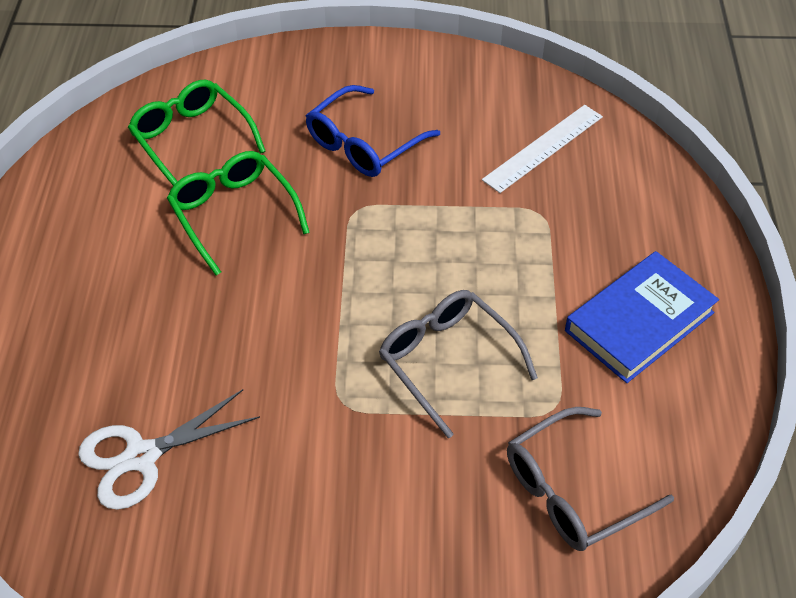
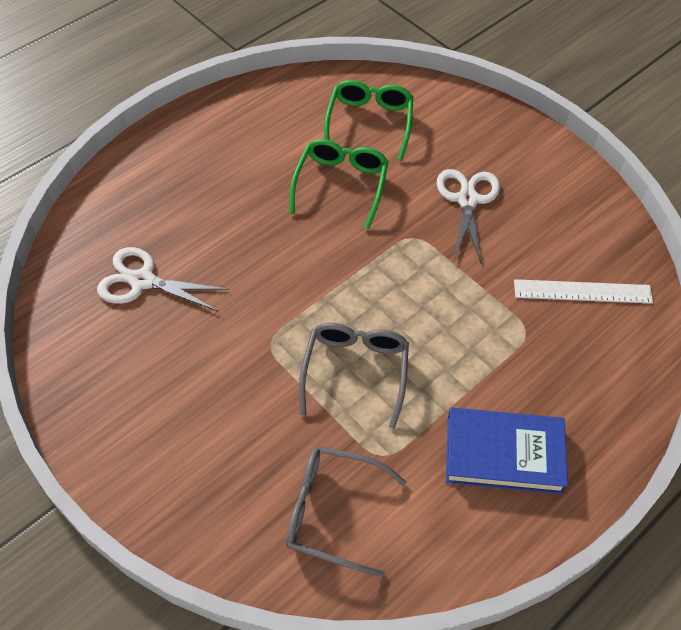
camera: 45 degrees right, 5 degrees up
(364, 143) = (467, 200): blue glasses -> white scissors

